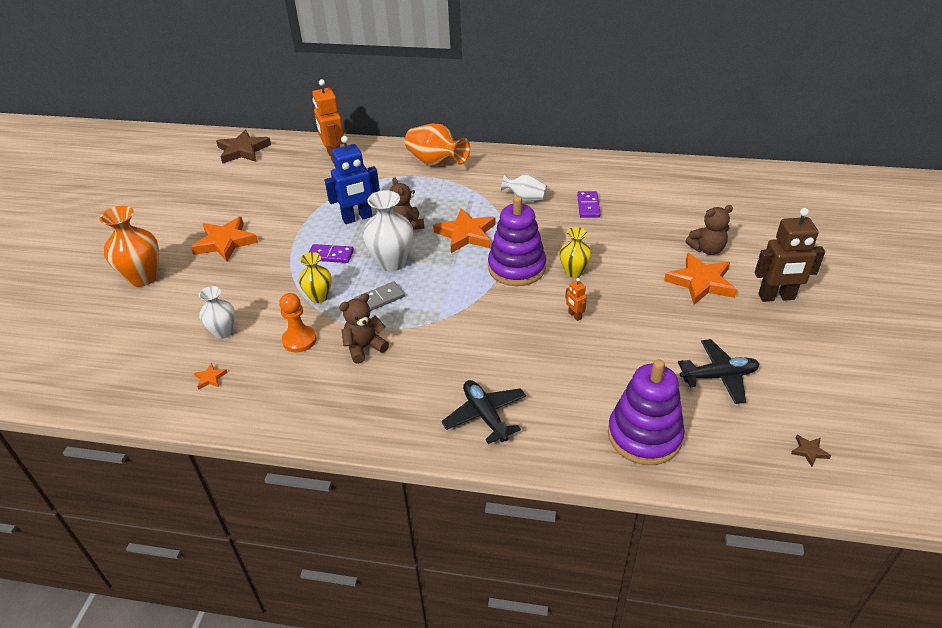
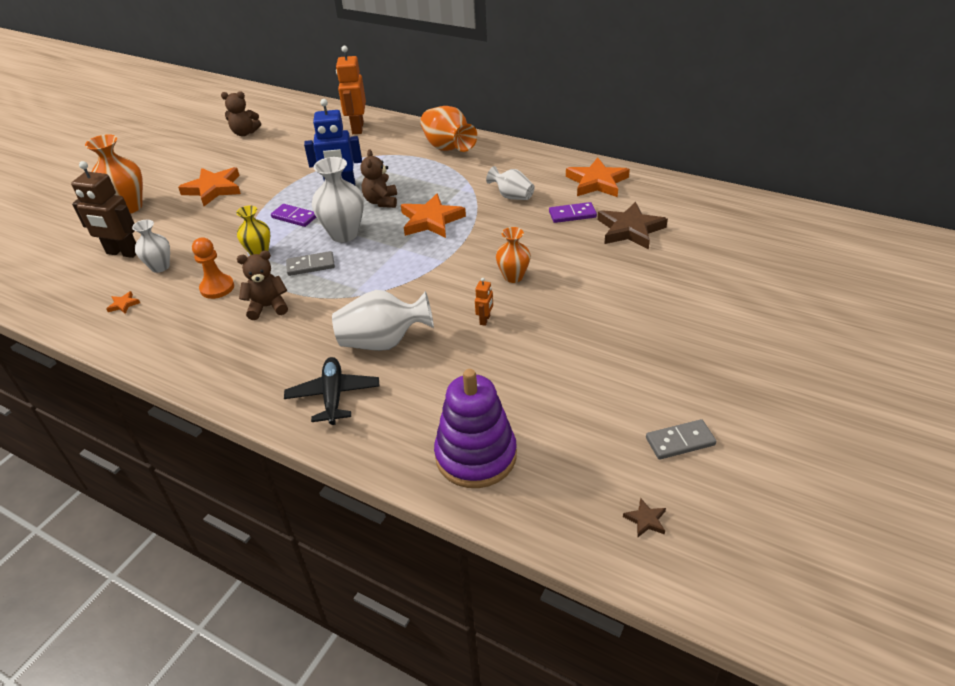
camera: 20 degrees right, 0 degrees up
(243, 150) = (282, 110): brown star -> brown star (630, 230)
(497, 356) = (383, 342): none -> white vase
(516, 268) = (458, 262): purple stacking toy -> none
(574, 272) = (513, 277): yellow vase -> orange vase
(574, 315) = (485, 320): orange robot -> orange robot turned 150 degrees counterclockwise
(588, 206) = (572, 214): purple domino -> purple domino turned 60 degrees clockwise
(701, 282) = (642, 314): orange star -> orange star (597, 182)
(707, 249) = (672, 281): brown teddy bear -> brown teddy bear (245, 133)
(719, 376) = (596, 415): black plane -> none
(776, 297) = (719, 347): brown robot -> brown robot (122, 253)
(795, 381) = (680, 441): none -> grey domino

